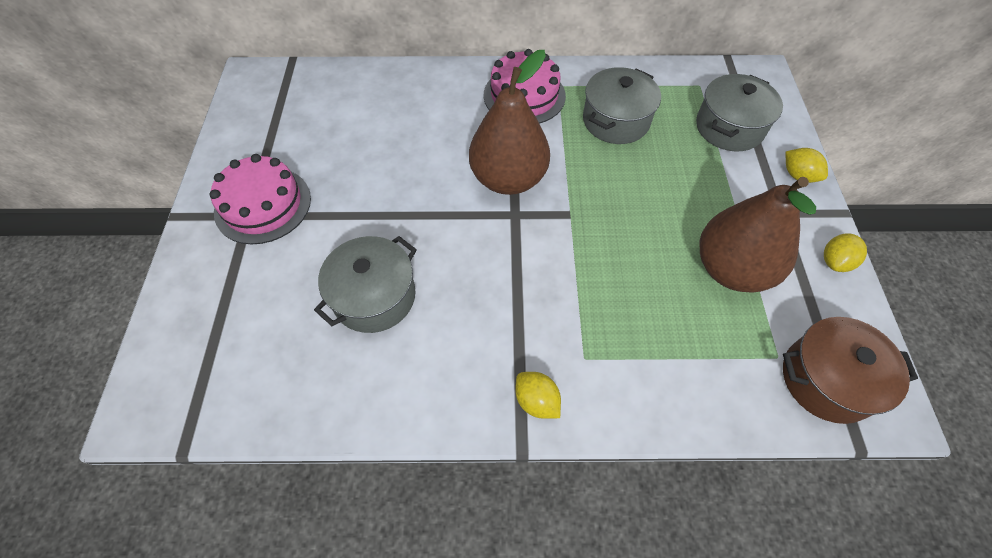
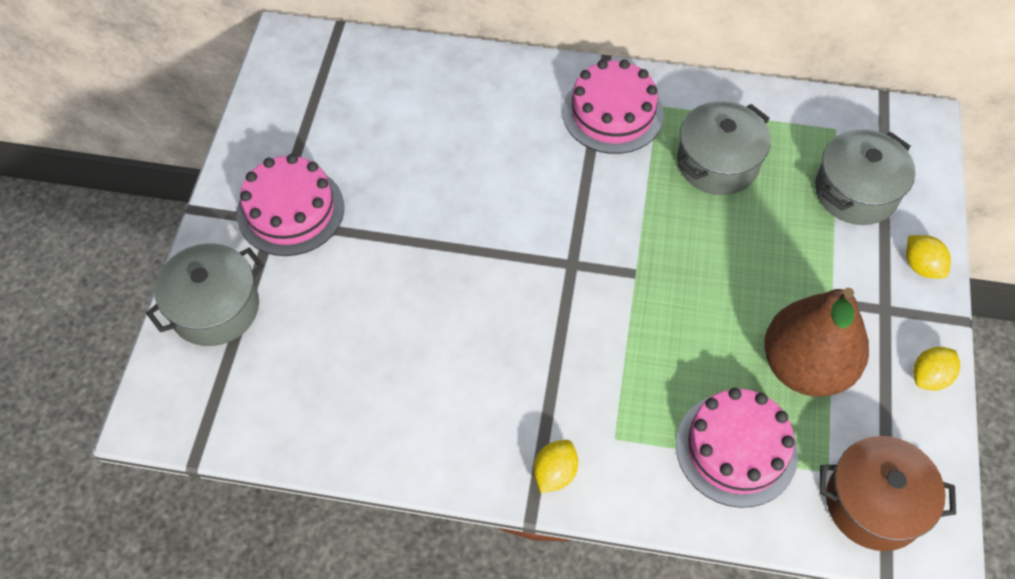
camera: 10 degrees right, 0 degrees up
(374, 296) = (401, 335): grey pot -> grey pot (215, 308)
(508, 179) = (572, 219): brown pear -> none
(536, 401) = (554, 473): yellow lemon -> yellow lemon turned 60 degrees clockwise
(693, 350) = (736, 449): none -> pink cake

